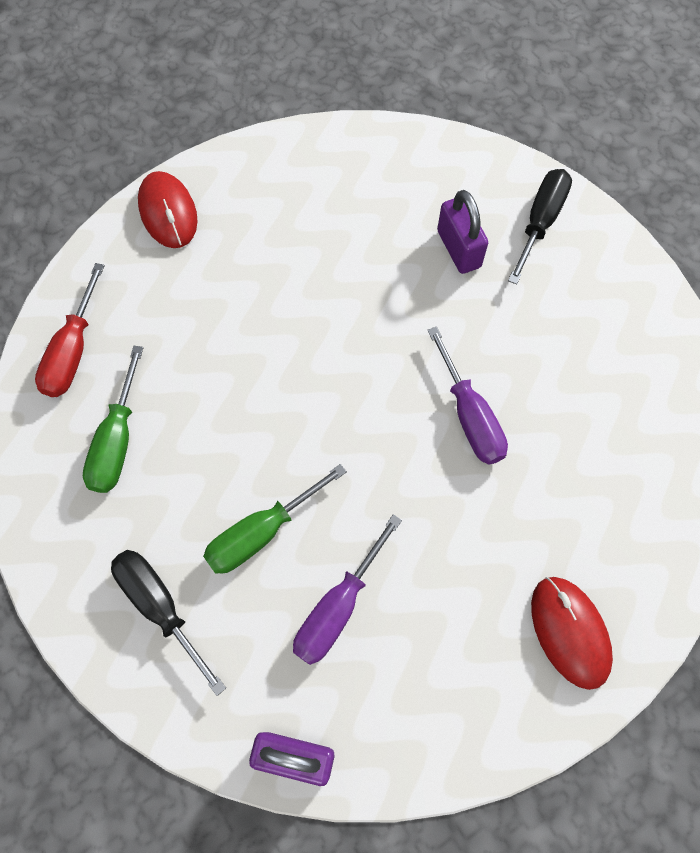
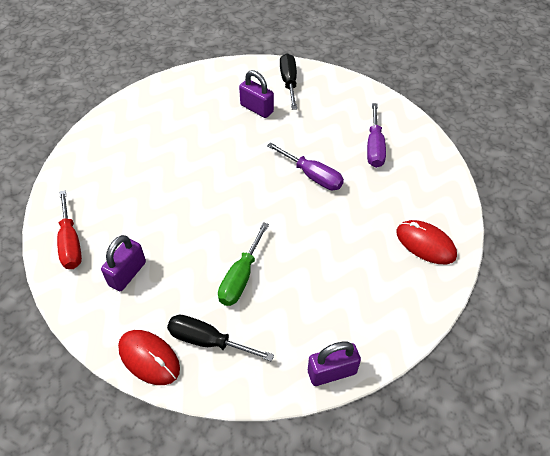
camera: 30 degrees left, 15 degrees down
(117, 441) = (127, 273): green screwdriver -> purple padlock
(168, 212) = (85, 154): red mouse -> red mouse (149, 358)
(338, 607) = (306, 291): purple screwdriver -> purple screwdriver (374, 147)

